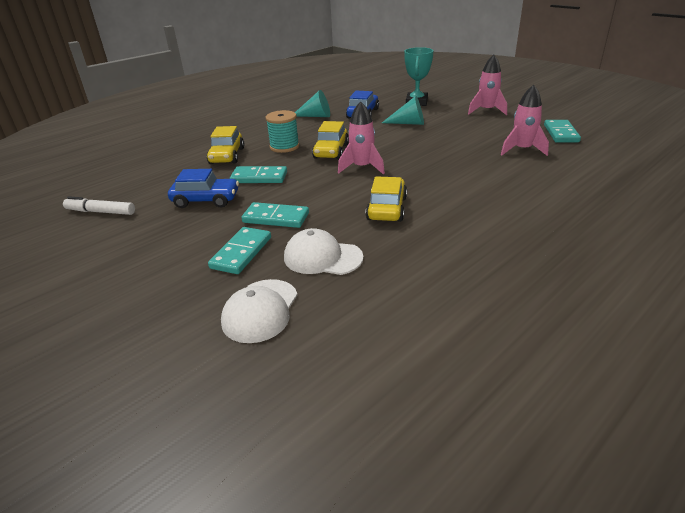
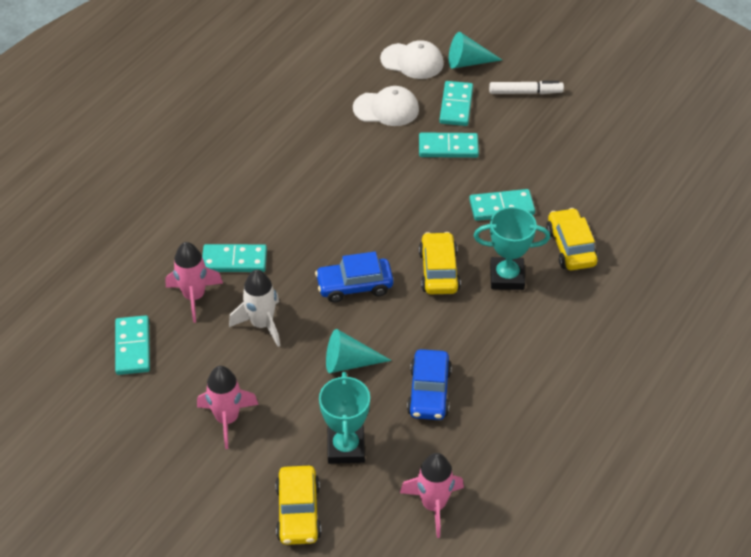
camera: 165 degrees right, 15 degrees up
(101, 212) = (629, 136): white marker -> white marker (525, 92)
(206, 200) = (535, 164): blue car -> blue car (354, 286)
(260, 310) = (412, 61): white cap -> white cap turned 105 degrees clockwise
(284, 147) = (507, 277): turquoise spool -> turquoise trophy
(315, 116) = (504, 376): turquoise cone -> turquoise cone (467, 62)
(362, 167) = (388, 238): pink rocket -> pink rocket (433, 505)
(387, 208) = (345, 171): yellow car -> yellow car (298, 512)
(467, 137) = (261, 324): none -> white rocket
(493, 164) = (234, 261): none -> turquoise domino

